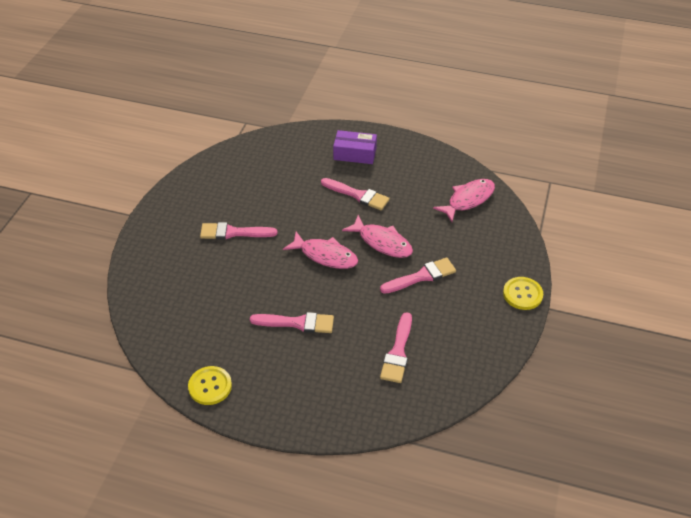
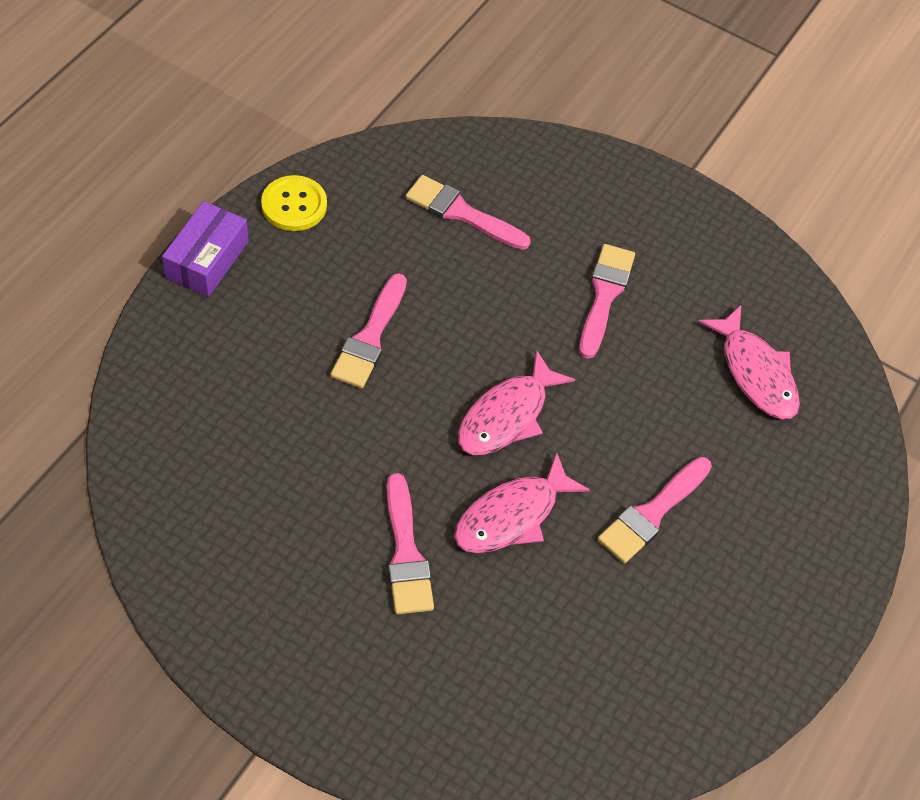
camera: 100 degrees right, 10 degrees up
(355, 154) = (779, 544): purple box -> purple box (207, 259)
(398, 352) = (255, 460): pink brush -> pink brush (461, 213)
(468, 200) = (586, 716): pink fish -> pink fish (755, 373)
(522, 294) = (300, 713): yellow button -> none

